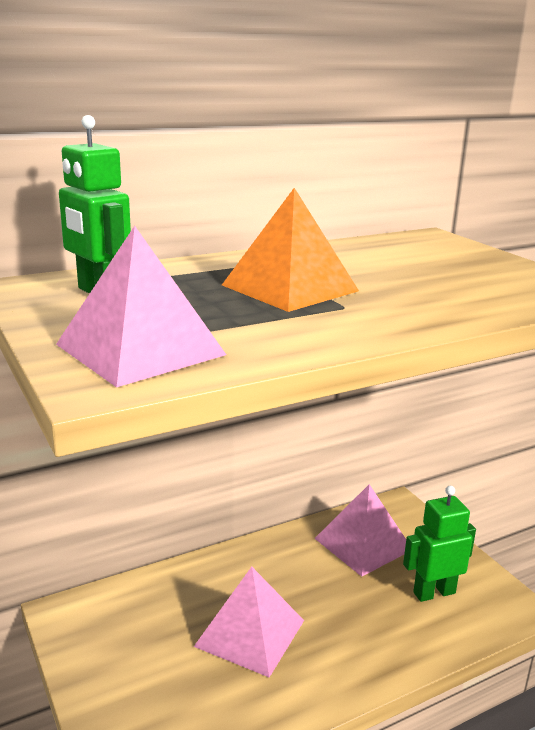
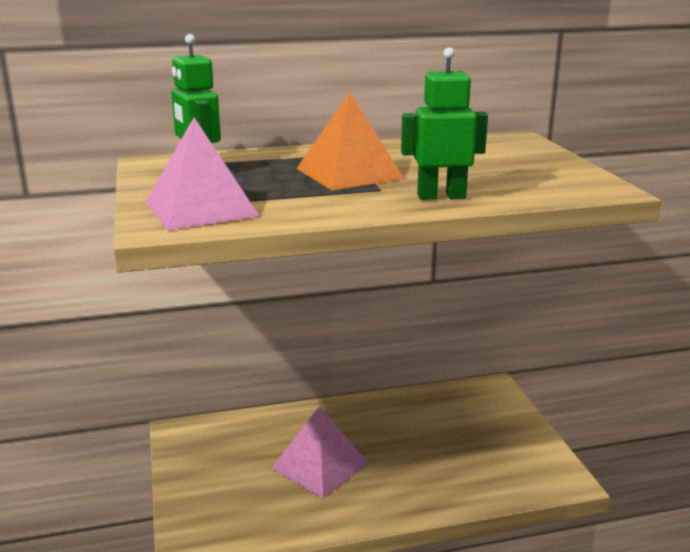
camera: 15 degrees right, 0 degrees up
(363, 544) = (446, 413): pink pyramid -> none
(434, 592) = (493, 458): green robot -> green robot (441, 196)

